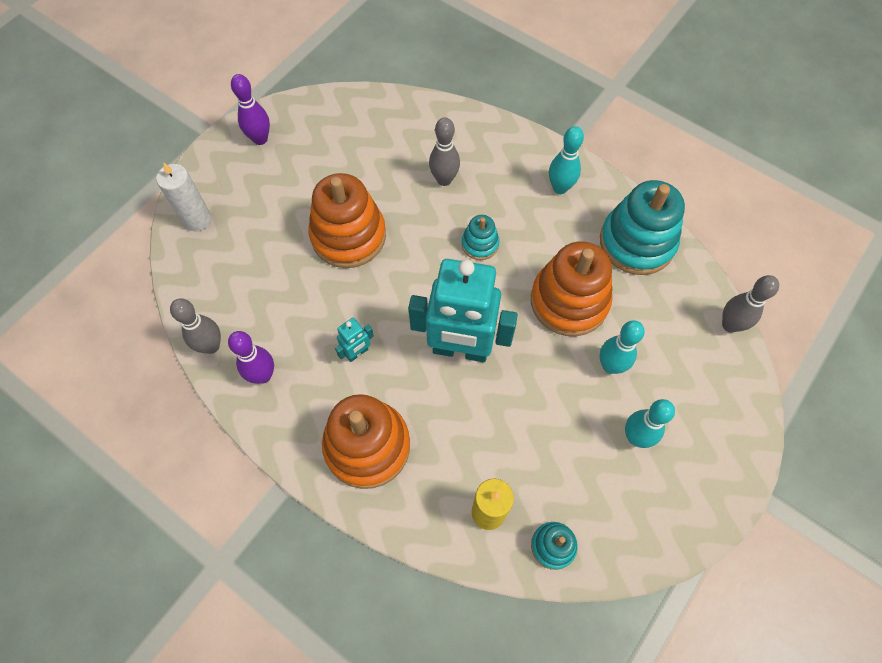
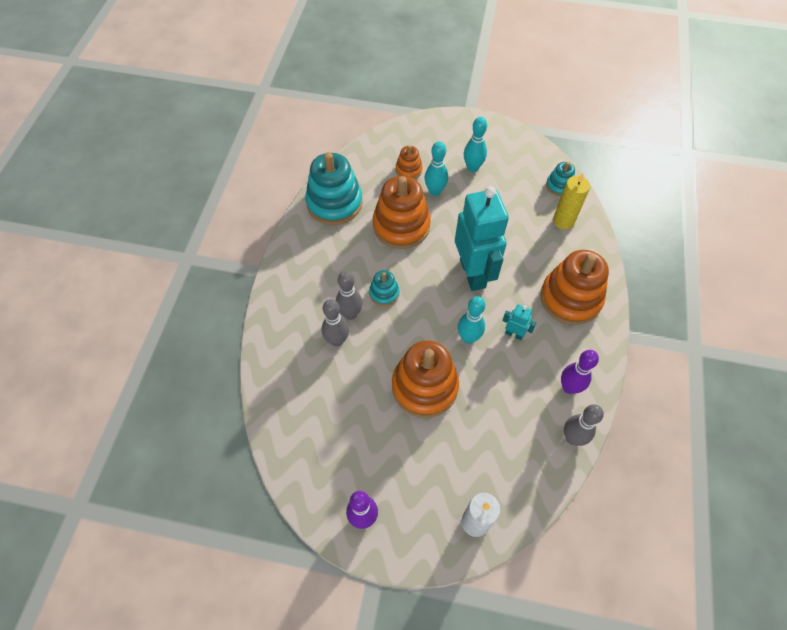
camera: 115 degrees left, 5 degrees down
(560, 188) = (308, 261): turquoise bowling pin -> turquoise bowling pin (468, 337)
(662, 350) = (408, 170): none -> orange stacking toy
(730, 325) = (372, 143): grey bowling pin -> grey bowling pin (350, 314)

